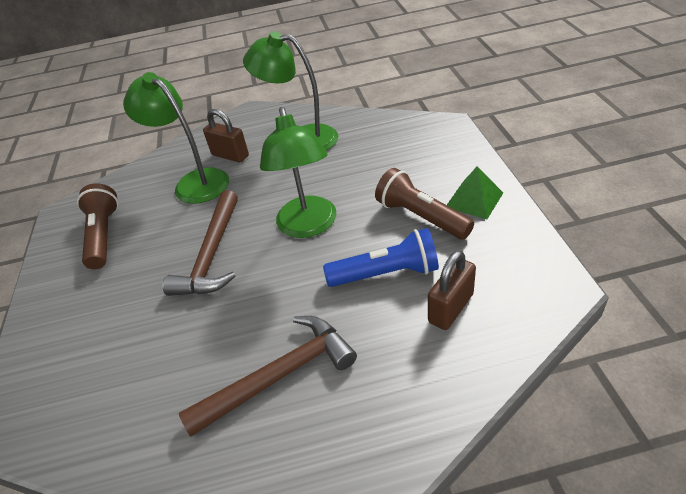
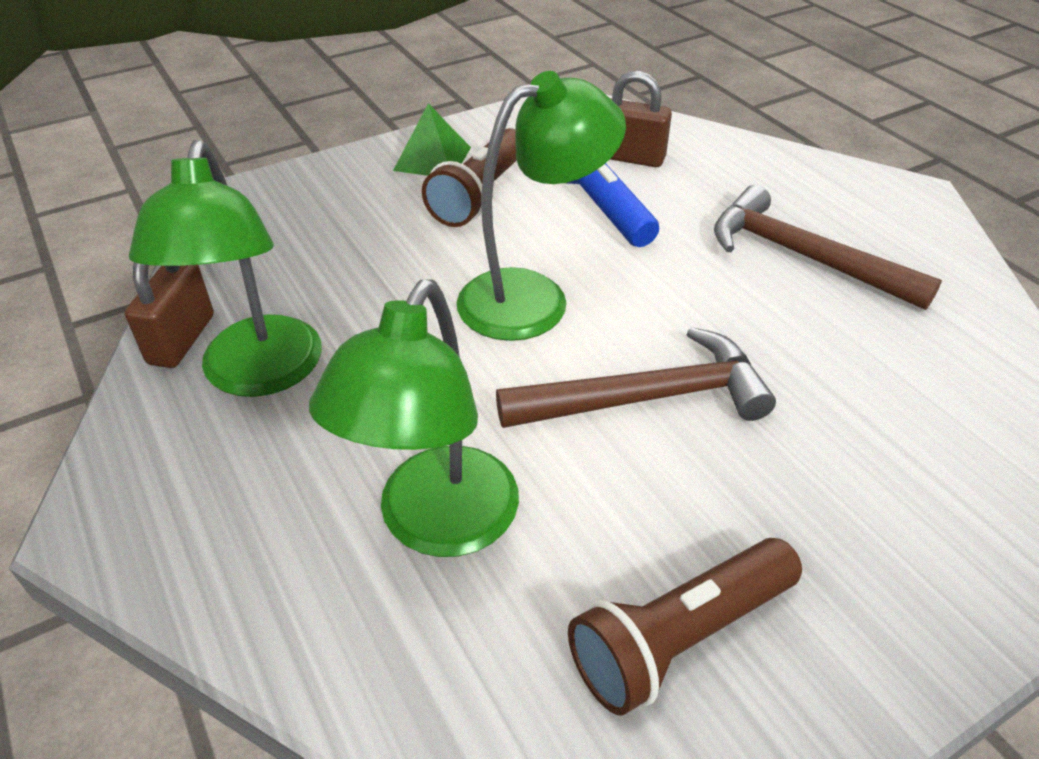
camera: 115 degrees left, 0 degrees up
(230, 155) = (321, 490): brown padlock -> brown padlock (182, 339)

